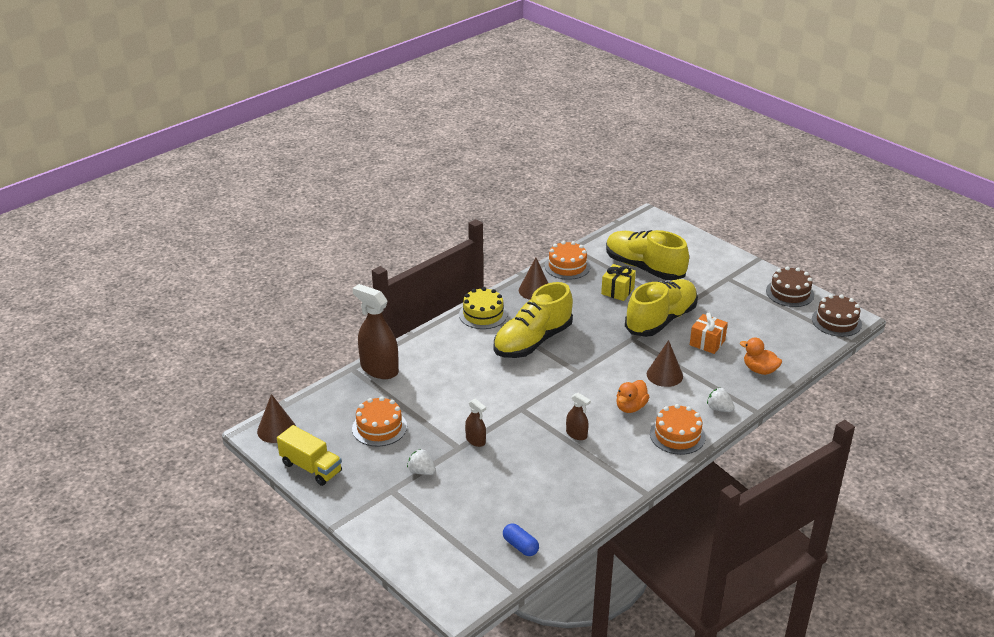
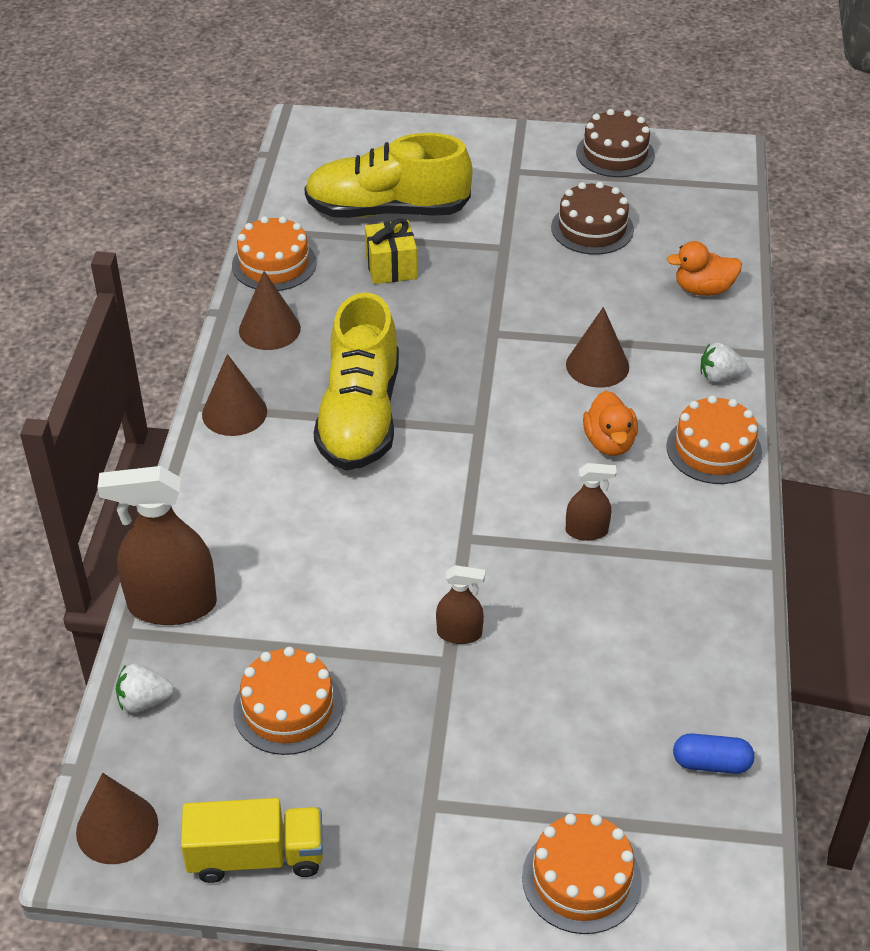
camera: 40 degrees left, 10 degrees up
(417, 550) = (581, 879): none -> orange cake
(421, 471) = (438, 740): white strawberry -> white strawberry (144, 701)
(483, 314) = (234, 412): yellow cake -> brown cone
(661, 320) = (500, 282): yellow shoe -> none
(707, 343) = (596, 284): orange gift -> none
(836, 321) = (714, 167): brown cake -> brown cake (592, 228)

